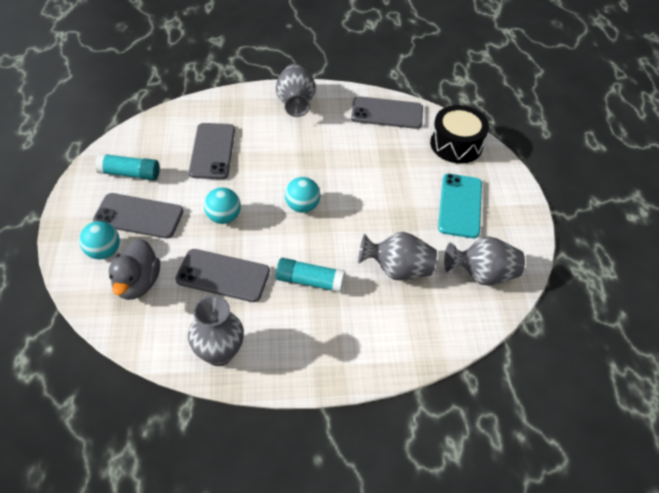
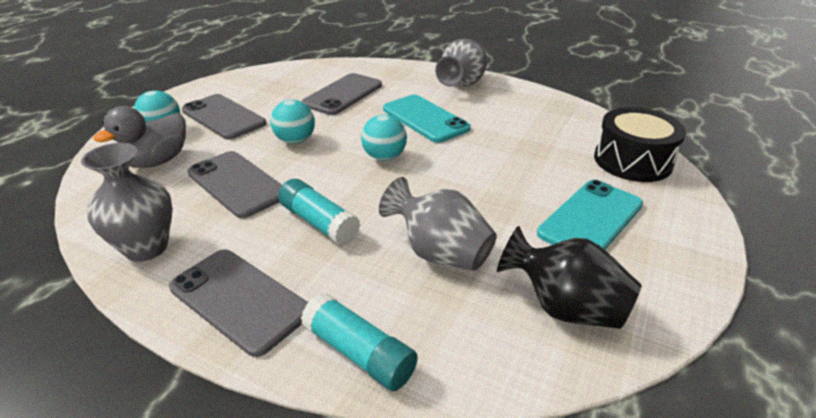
camera: 35 degrees right, 15 degrees down
(130, 174) = (254, 89): turquoise glue stick -> turquoise glue stick (359, 353)
(299, 155) = (425, 119): none -> turquoise phone
(387, 113) = (560, 114): grey phone -> grey phone (239, 300)
(482, 274) = (564, 308): grey vase -> black vase

